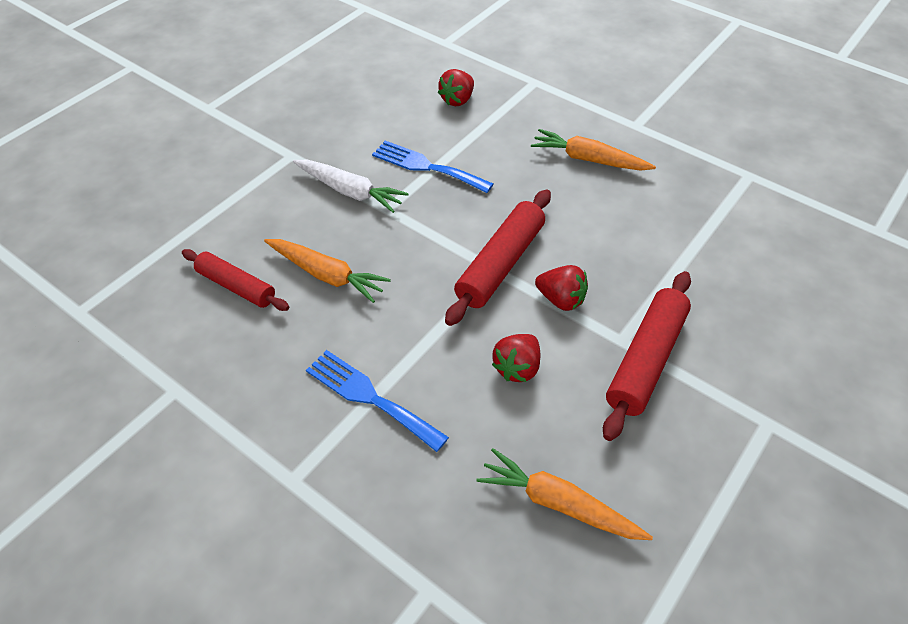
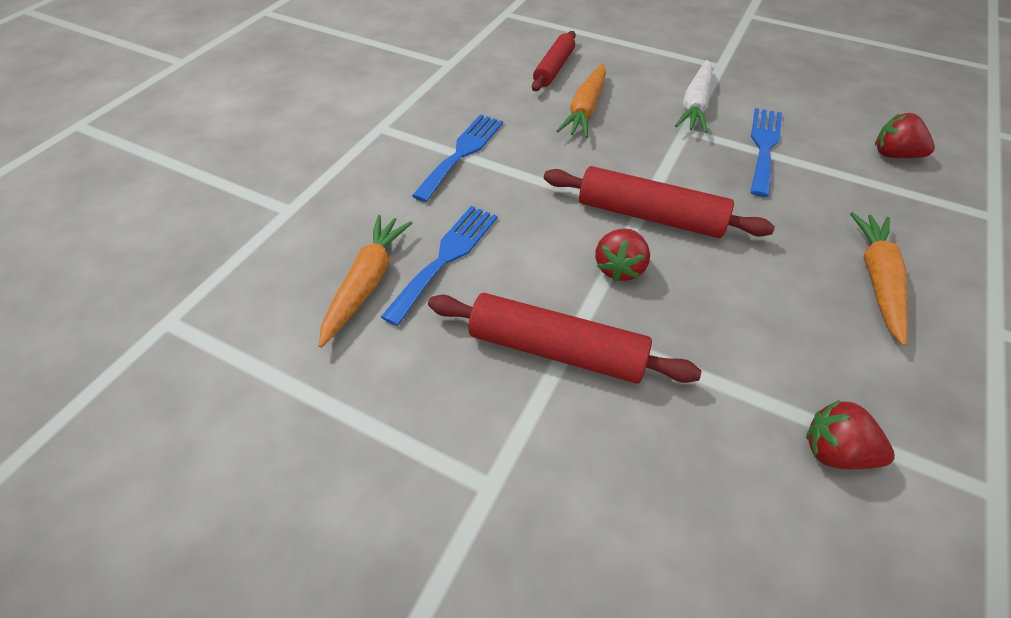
camera: 80 degrees right, 0 degrees up
(517, 368) = (516, 241): red strawberry -> red strawberry (835, 451)
(532, 429) = (446, 257): none -> blue fork

